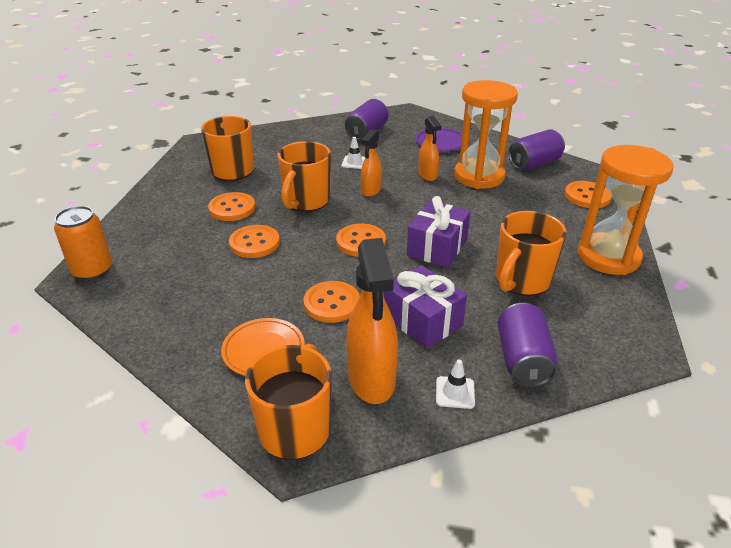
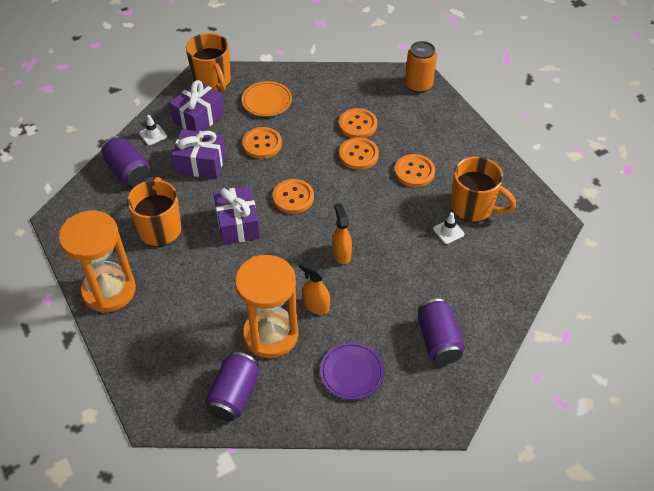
camera: 140 degrees right, 15 degrees up
(306, 201) = (374, 211): orange mug -> none
(354, 162) = (394, 282): white traffic cone -> white traffic cone (448, 231)
(371, 380) = (199, 118): orange spray bottle -> purple gift
(587, 196) = (156, 367): orange button -> orange button (357, 125)

